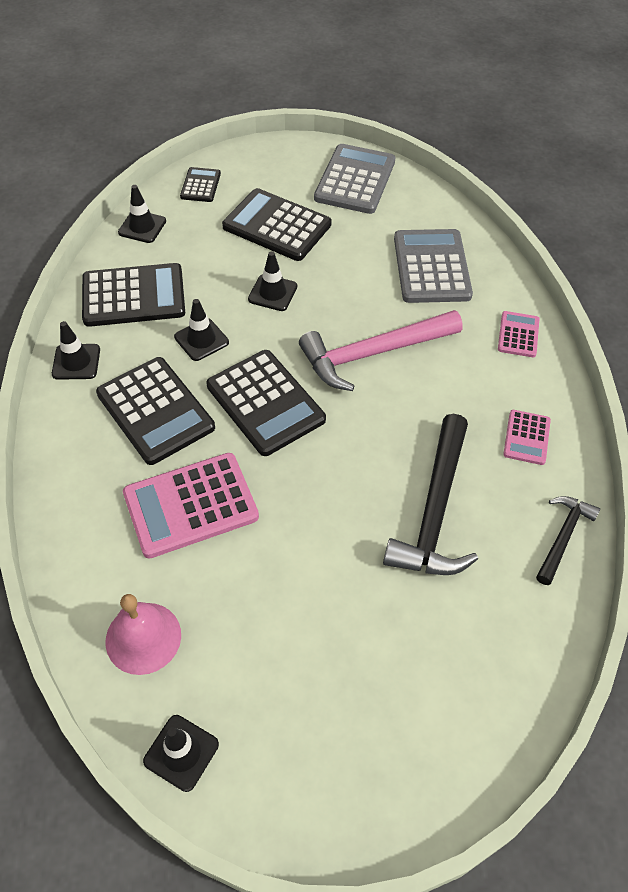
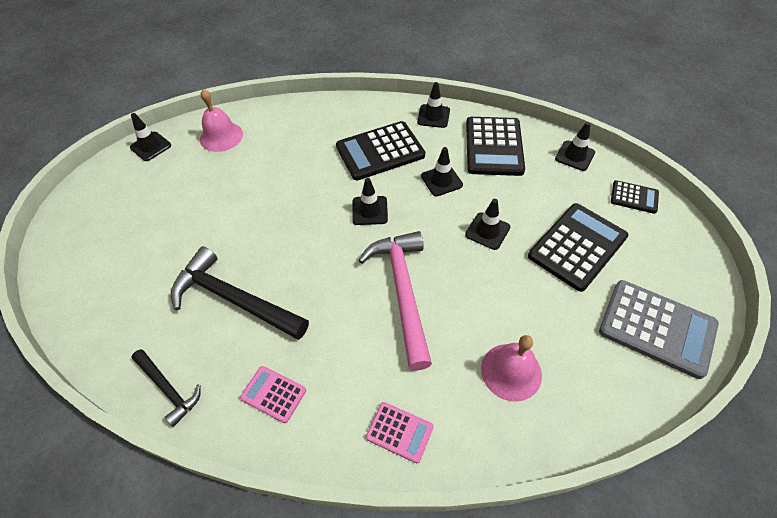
camera: 105 degrees right, 0 degrees up
(191, 505) = (298, 162): pink calculator -> none
(265, 403) = (370, 210): black calculator -> black traffic cone
(431, 267) = (511, 371): grey calculator -> pink bell

